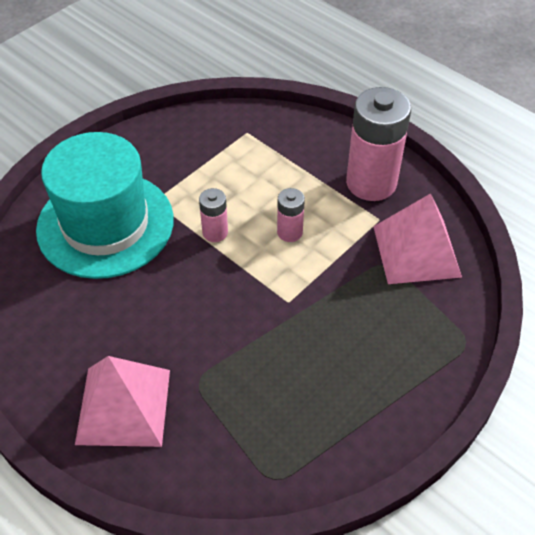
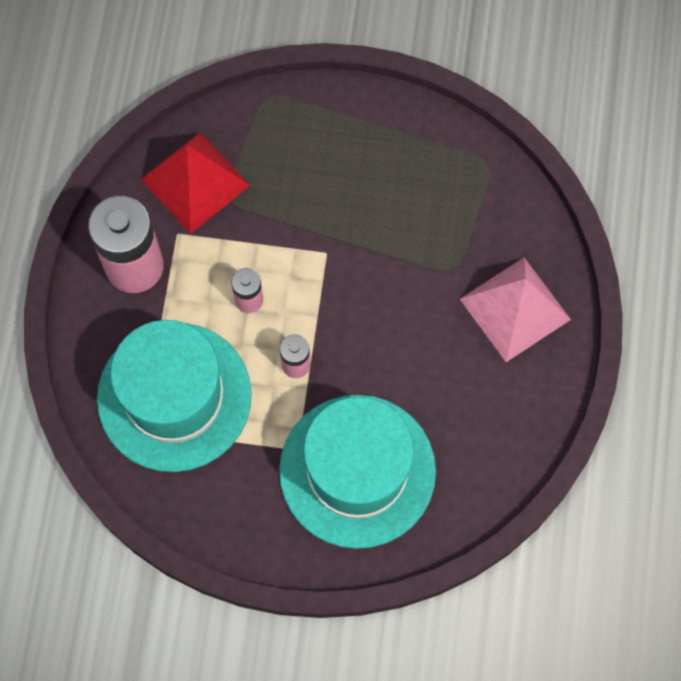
camera: 125 degrees left, 20 degrees up
(253, 157) = (174, 396): none -> turquoise hat
(416, 251) = (195, 182): pink pyramid -> red pyramid

